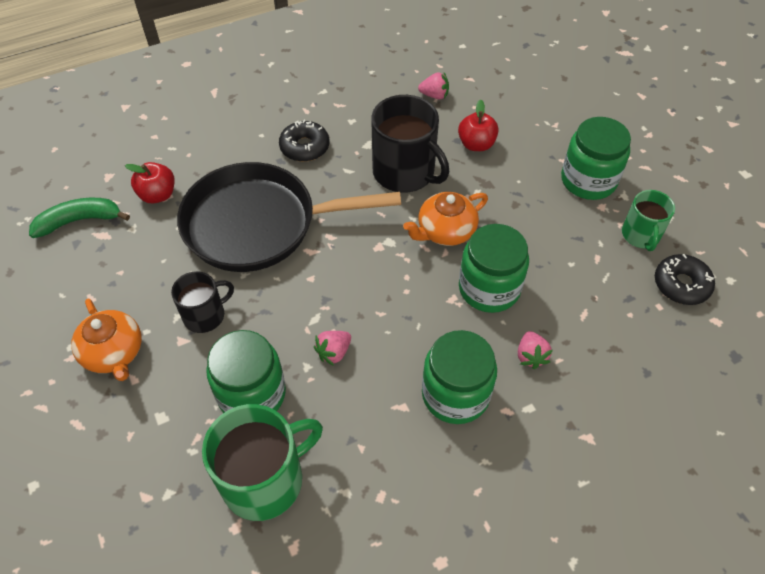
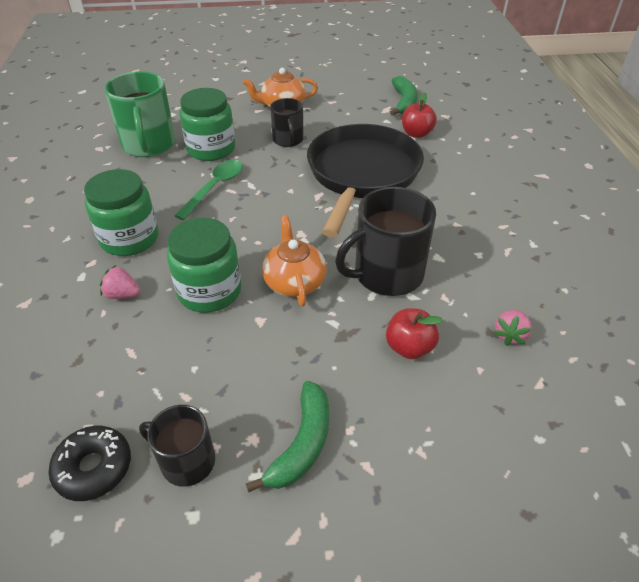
camera: 110 degrees right, 10 degrees down
(304, 147) = (447, 215): black donut -> none
(334, 352) = (215, 188): pink strawberry -> green spoon
(588, 180) = (302, 444): green jar -> green banana
(641, 235) = (186, 461): green mug -> black mug

